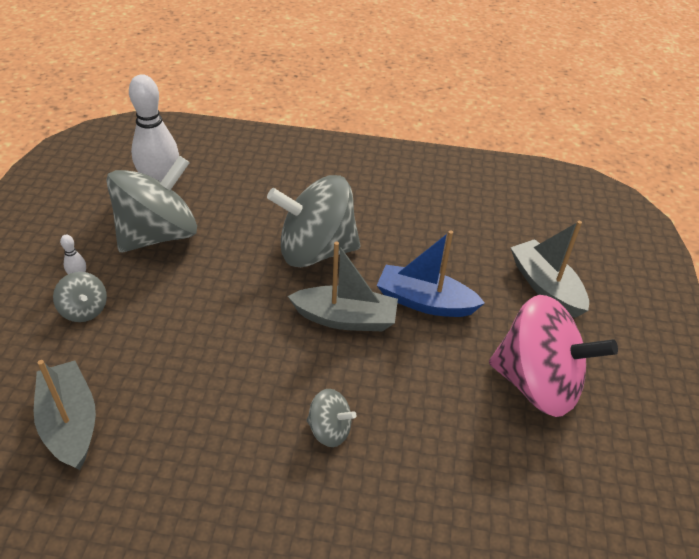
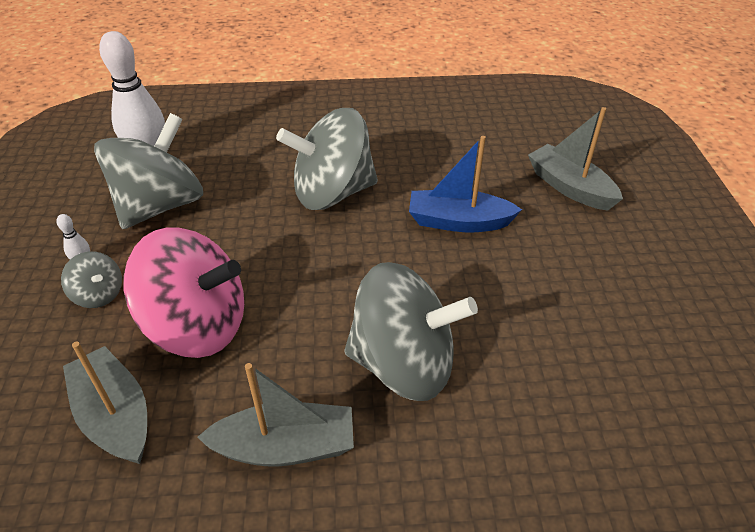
camera: 10 degrees left, 0 degrees up
(329, 430) = (404, 364): grey spinning top -> grey spinning top, size x2.21
(345, 319) = (384, 252): grey boat -> grey boat (285, 447)
(537, 384) = (595, 277): pink spinning top -> pink spinning top (198, 326)

